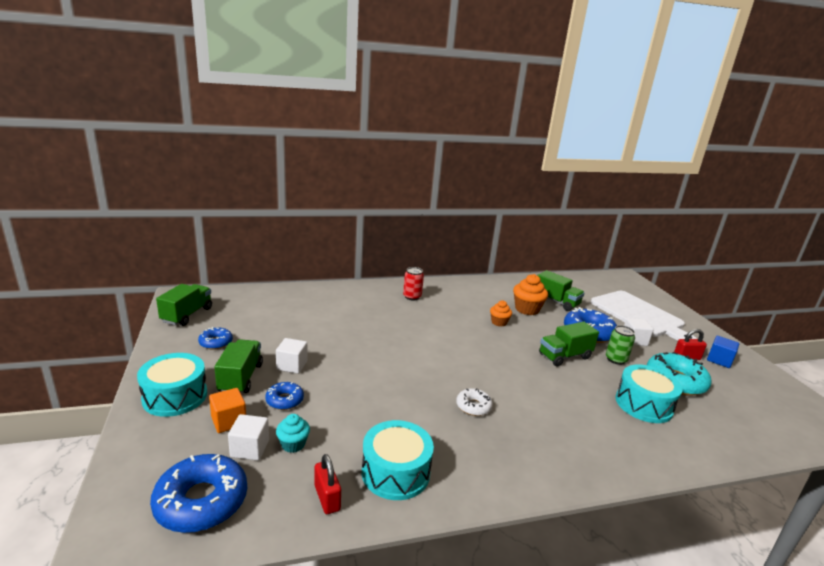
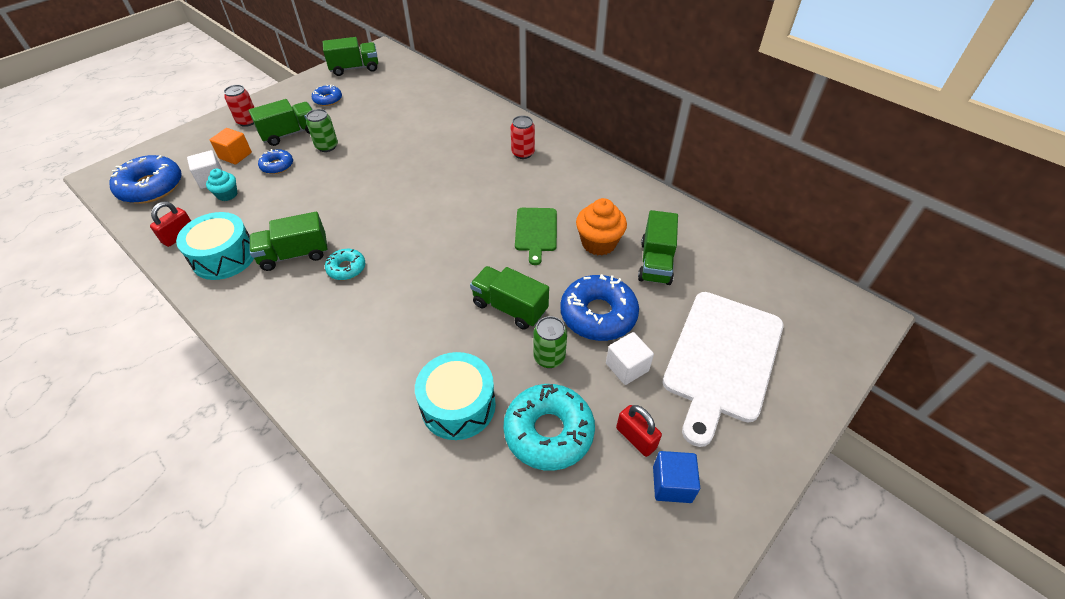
camera: 60 degrees right, 25 degrees up
(175, 396) = (247, 121): turquoise drum -> red can
(292, 365) = (327, 146): white cube -> green can
(432, 428) = (294, 254): none -> green truck
(473, 406) = (346, 268): white donut -> turquoise donut
(499, 322) = (536, 232): orange cupcake -> green cutting board

